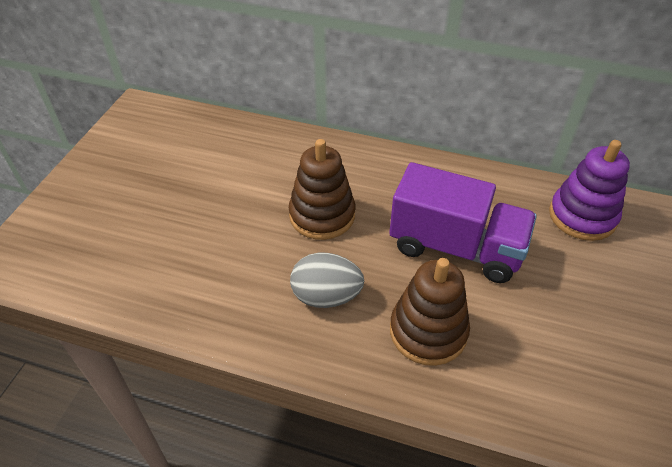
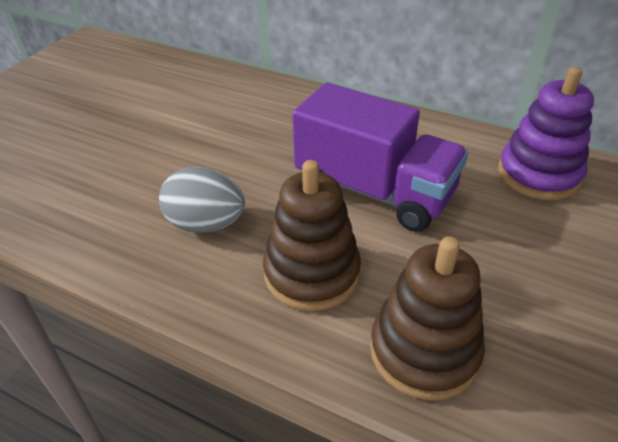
camera: 10 degrees right, 5 degrees down
(322, 215) = (233, 147): brown stacking toy -> brown stacking toy (424, 351)

